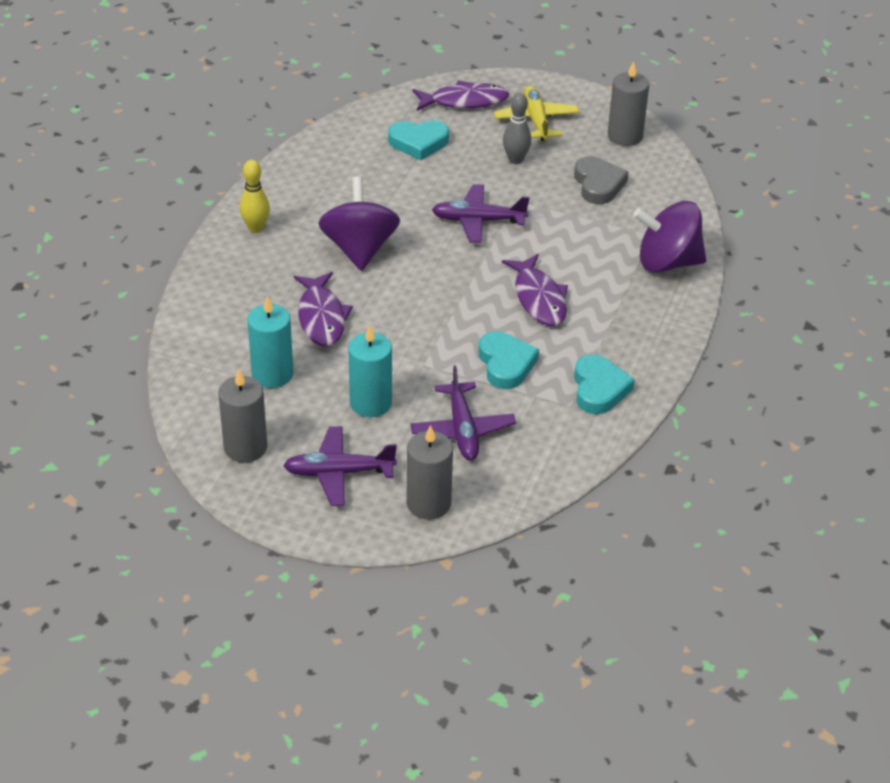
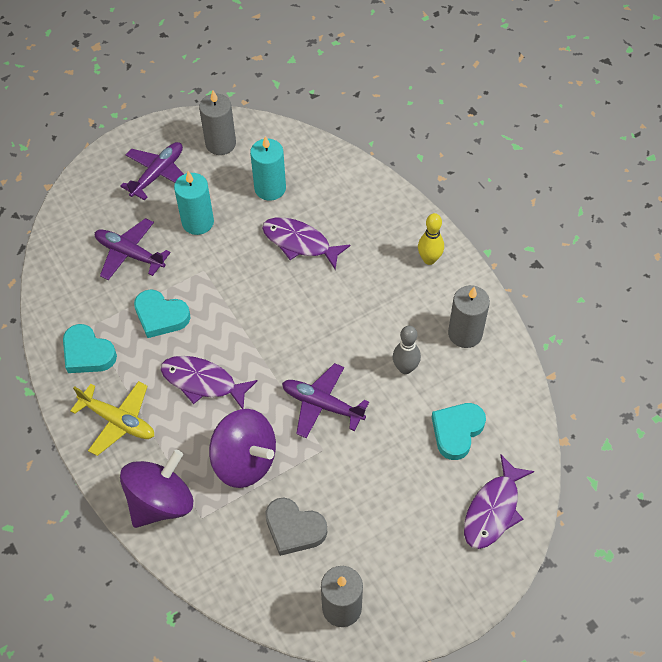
camera: 130 degrees right, 15 degrees up
(359, 249) = (353, 307): purple spinning top -> purple spinning top (245, 461)
(428, 503) = (93, 201): grey candle -> grey candle (465, 333)
(478, 220) = (322, 404): purple plane -> purple plane turned 105 degrees counterclockwise
(515, 159) = (377, 489): grey bowling pin -> grey bowling pin (405, 368)
(536, 120) = (421, 548): yellow plane -> yellow plane (118, 421)

